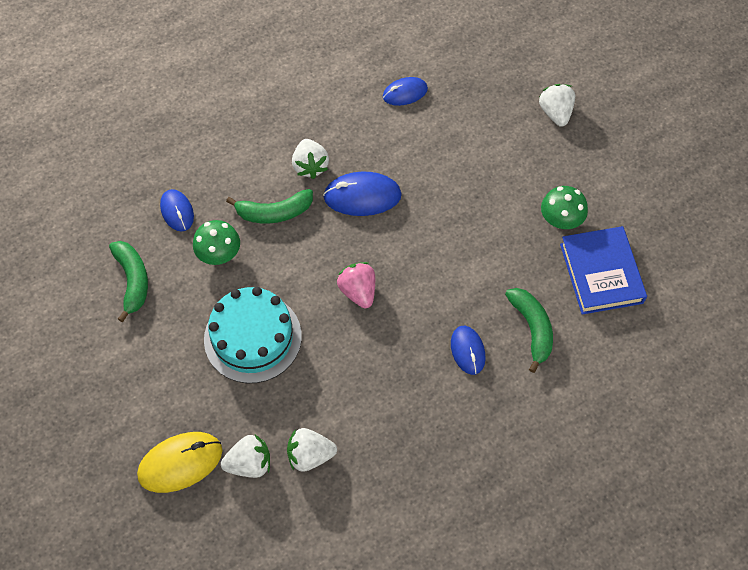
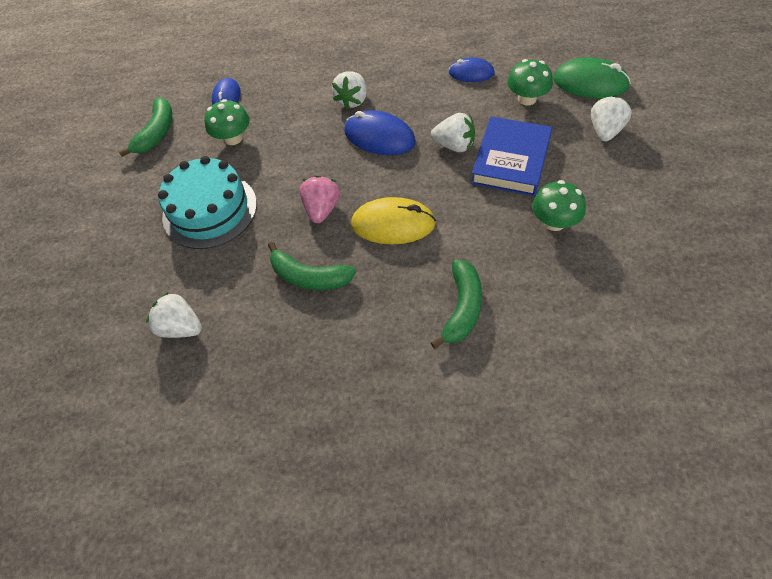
camera: 35 degrees right, 5 degrees down
(180, 463) = (78, 283): yellow mouse -> yellow mouse (393, 224)
(249, 463) = (128, 310): white strawberry -> white strawberry (454, 145)
(274, 212) = (298, 124): green banana -> green banana (309, 277)
(467, 351) = (385, 301): blue mouse -> none
(471, 103) = (527, 99): none -> green mushroom
(517, 66) = (590, 83): none -> green mouse
(601, 273) = (568, 286): blue book -> blue book (511, 160)

